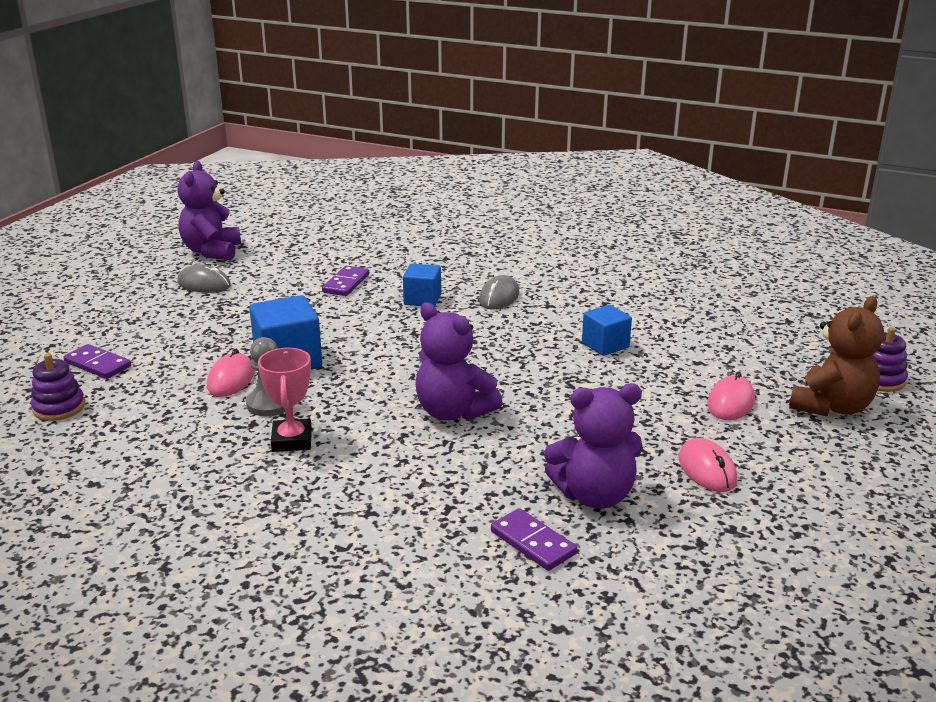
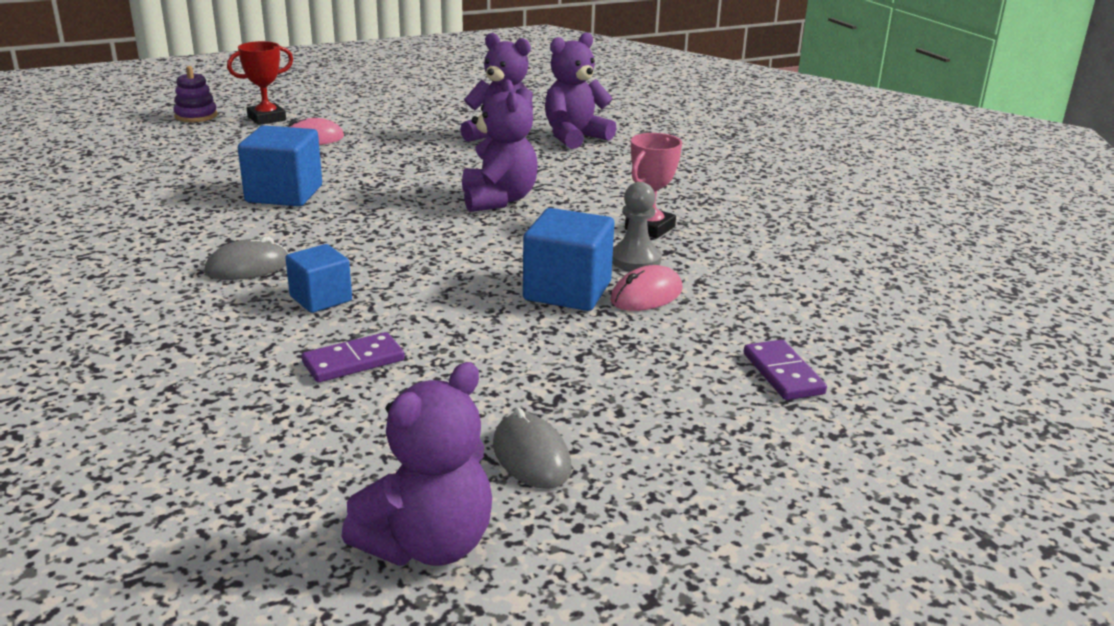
camera: 140 degrees left, 0 degrees up
(59, 407) = (851, 336): purple stacking toy -> none
(533, 542) = (574, 137): purple domino -> purple teddy bear
(605, 345) = (284, 194): blue cube -> blue cube, size x1.58
(707, 469) = (415, 125): pink mouse -> none
(831, 407) = (267, 118): brown teddy bear -> red trophy

